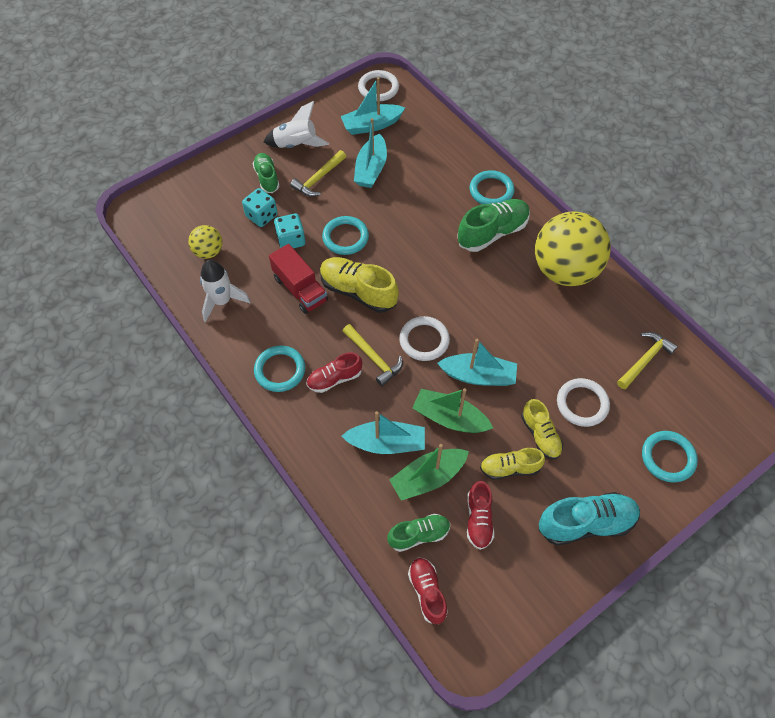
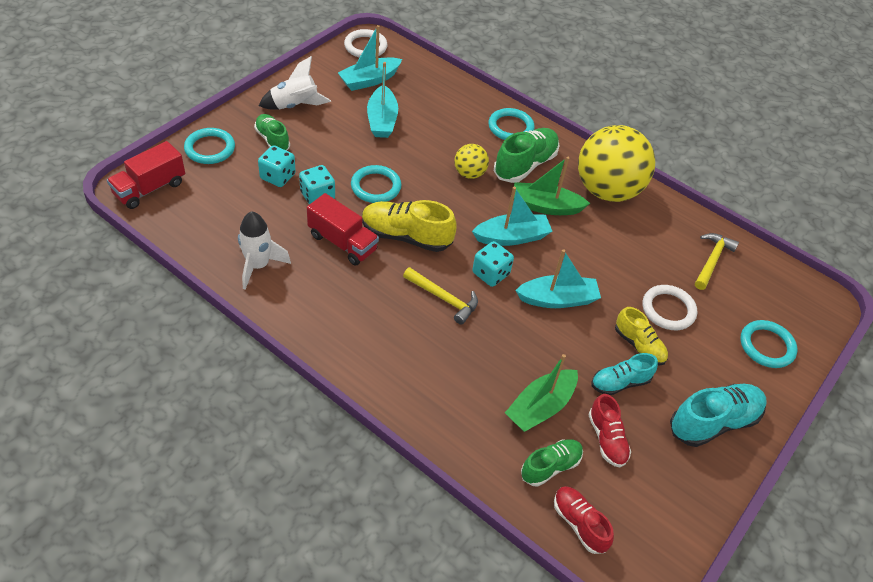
camera: 20 degrees left, 10 degrees down
(151, 214) = (150, 188): none -> red truck
(208, 252) = (228, 218): yellow ball -> yellow ball (469, 173)
(280, 370) = (345, 326): turquoise ring -> turquoise ring (210, 148)
(318, 179) = (329, 135): yellow hammer -> none
(334, 378) = (408, 325): red shoe -> none
(386, 443) = (485, 380): turquoise boat -> turquoise boat (512, 237)
(424, 340) = (490, 273): white ring -> turquoise dice
(449, 418) = (542, 344): green boat -> green boat (545, 206)
(510, 468) = (620, 382): yellow shoe -> turquoise shoe

